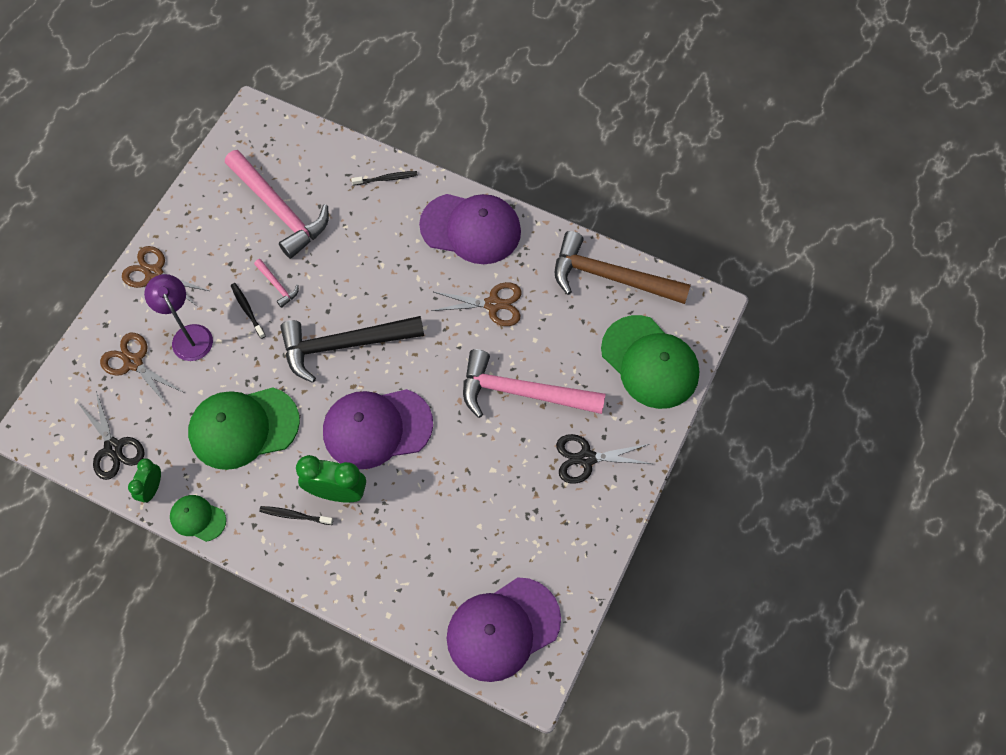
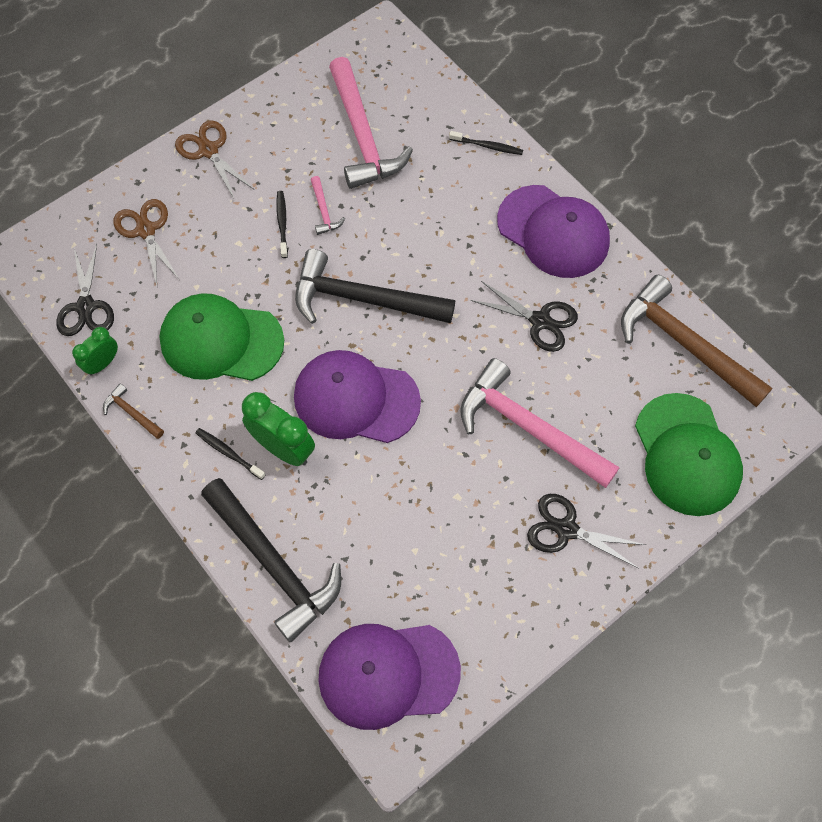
camera: 25 degrees right, 0 degrees up
(189, 335) = (212, 225): purple lamp -> none
(198, 518) = (132, 413): green cap -> brown hammer
(374, 586) = (274, 564): none -> black hammer
(493, 304) = (540, 321): brown scissors -> black scissors

